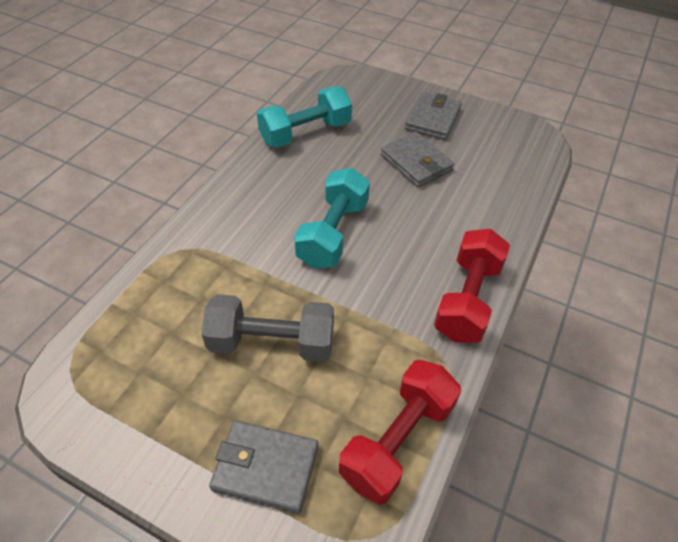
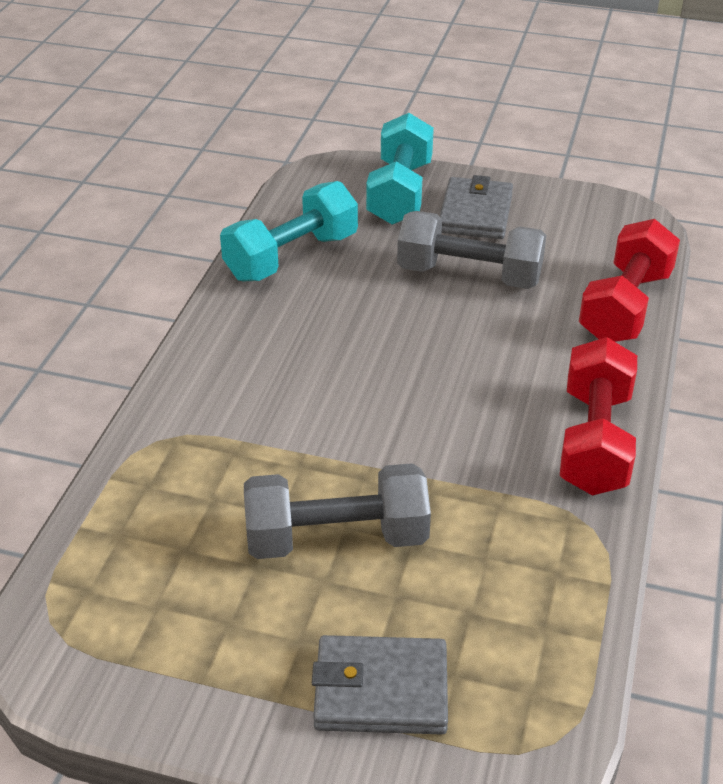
camera: 10 degrees left, 10 degrees down
(333, 233) = (378, 385): turquoise dumbbell -> turquoise dumbbell (400, 193)
(397, 440) = (550, 626): red dumbbell -> red dumbbell (625, 306)
(416, 163) = (469, 275): grey wallet -> grey dumbbell

